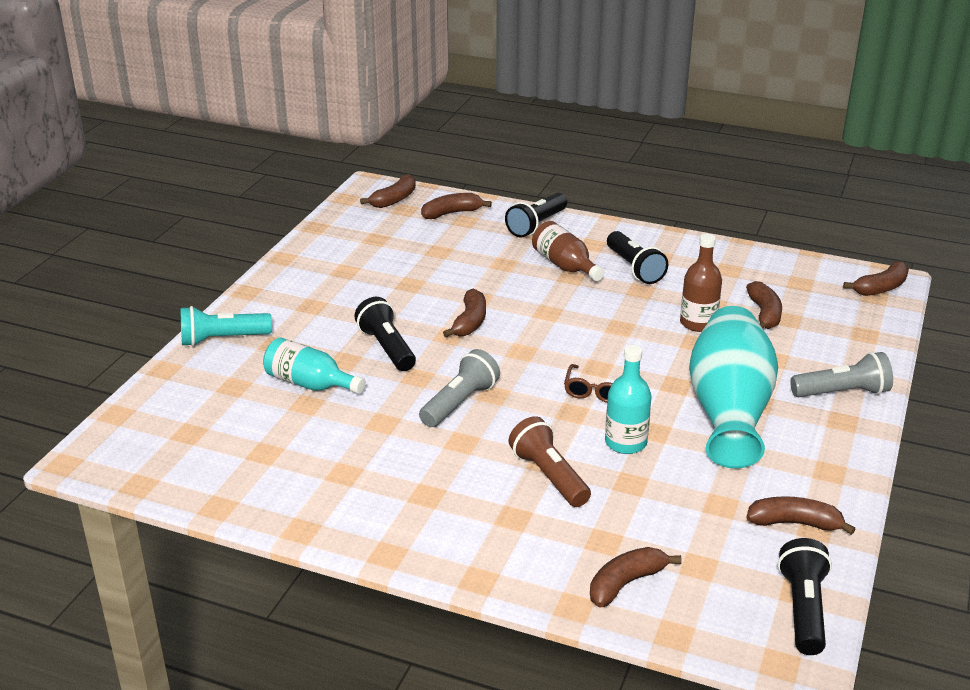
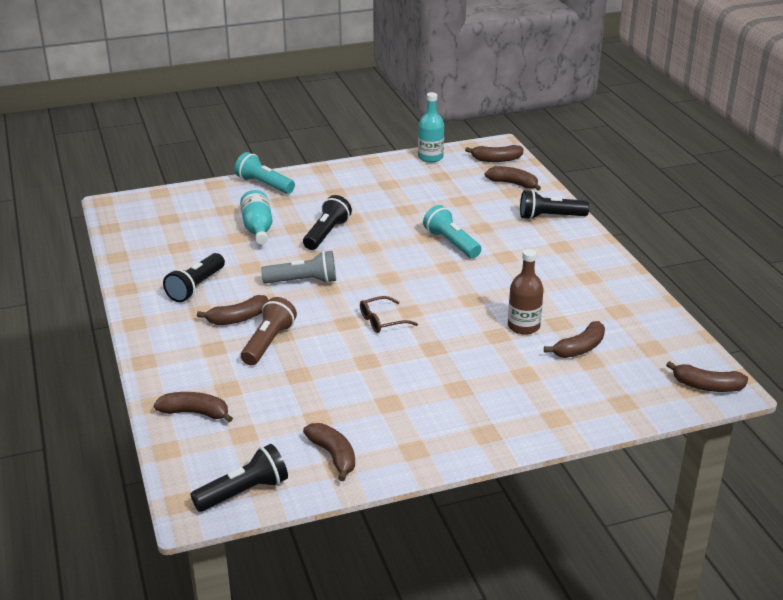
camera: 50 degrees right, 0 degrees up
(470, 322) = (395, 246): brown banana -> brown banana (238, 318)
(509, 291) = (451, 243): none -> turquoise flashlight
(565, 266) = (515, 248): brown bottle -> none
(625, 443) = (339, 355): turquoise bottle -> turquoise bottle (430, 157)
(634, 268) = (555, 274): black flashlight -> black flashlight (196, 287)
(729, 411) = (430, 380): turquoise vase -> none
(842, 393) = (523, 420): grey flashlight -> none

